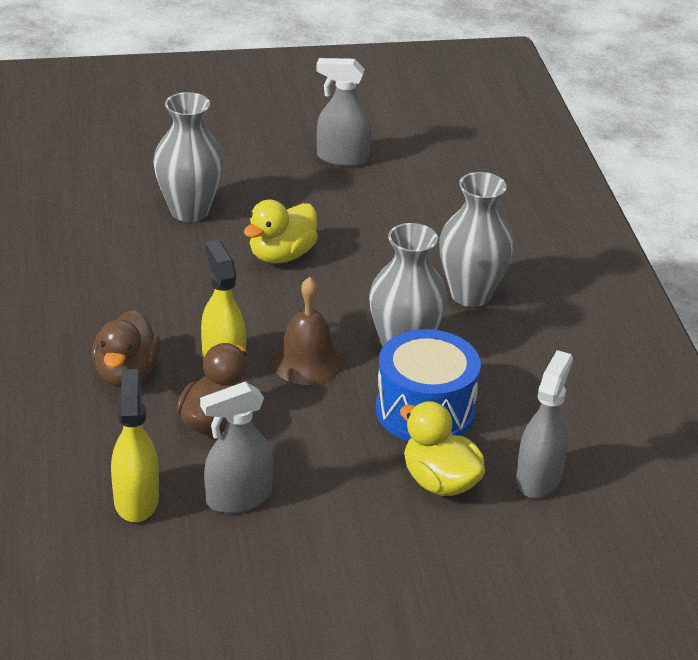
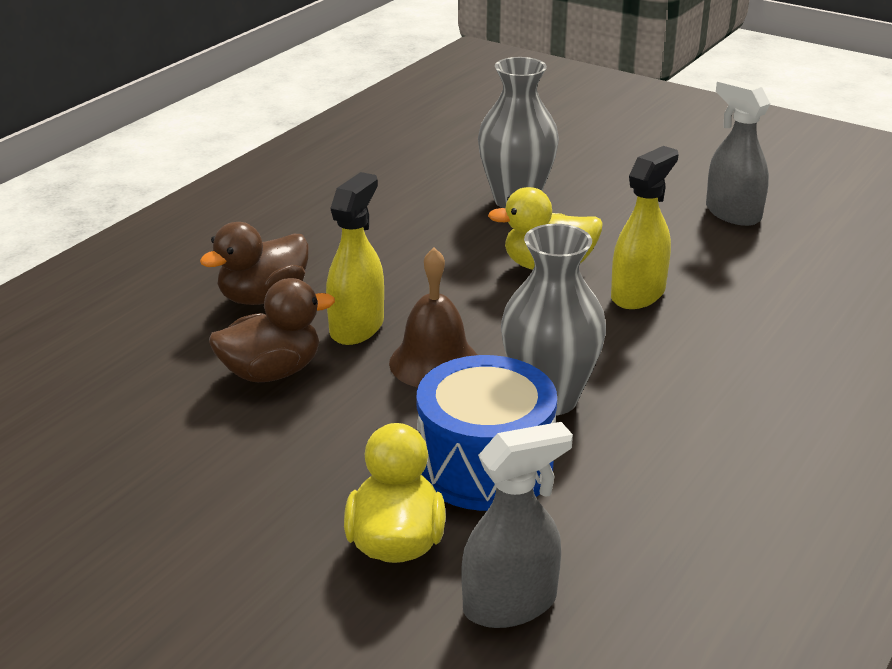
camera: 45 degrees right, 5 degrees down
(136, 500) = (108, 398): yellow spray bottle -> yellow spray bottle (638, 294)
(238, 498) = (188, 444): grey spray bottle -> none
(470, 294) = (701, 383): grey vase -> none

